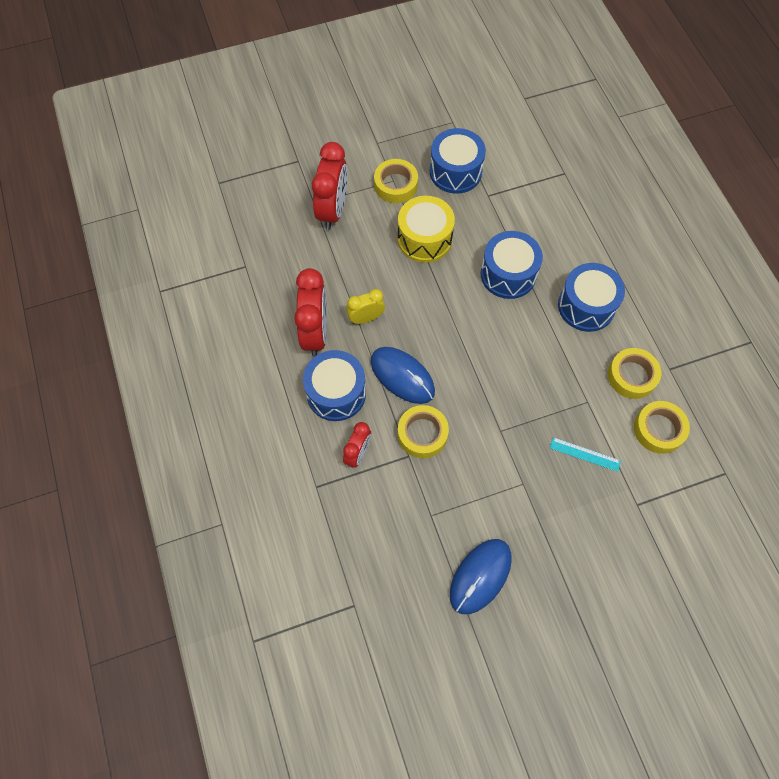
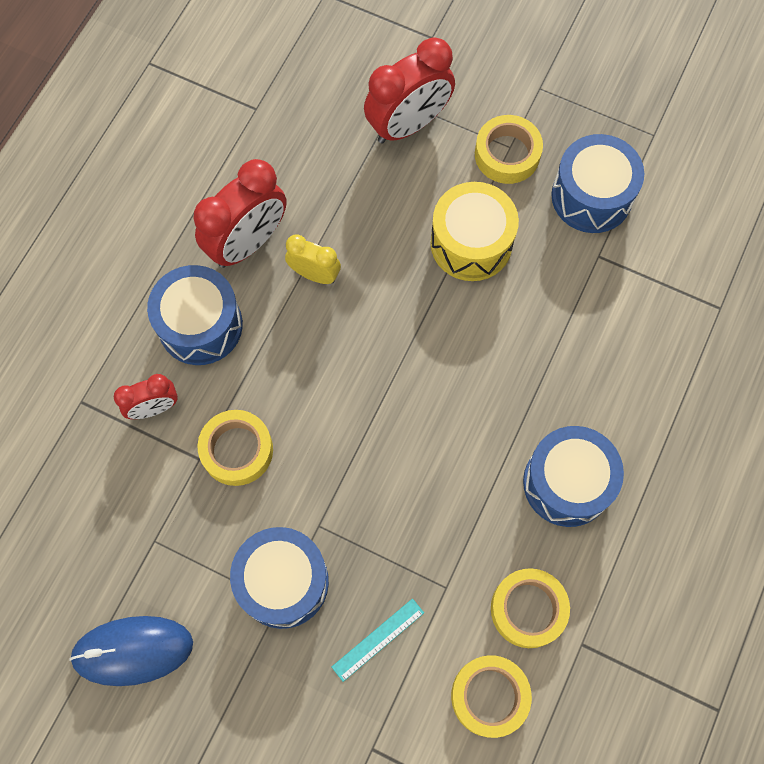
camera: 45 degrees right, 5 degrees up
(402, 376) = (283, 371): blue mouse -> none
(508, 274) = (519, 365): blue drum -> blue drum (283, 582)
(585, 454) = (378, 639): turquoise ruler -> turquoise ruler turned 75 degrees clockwise

